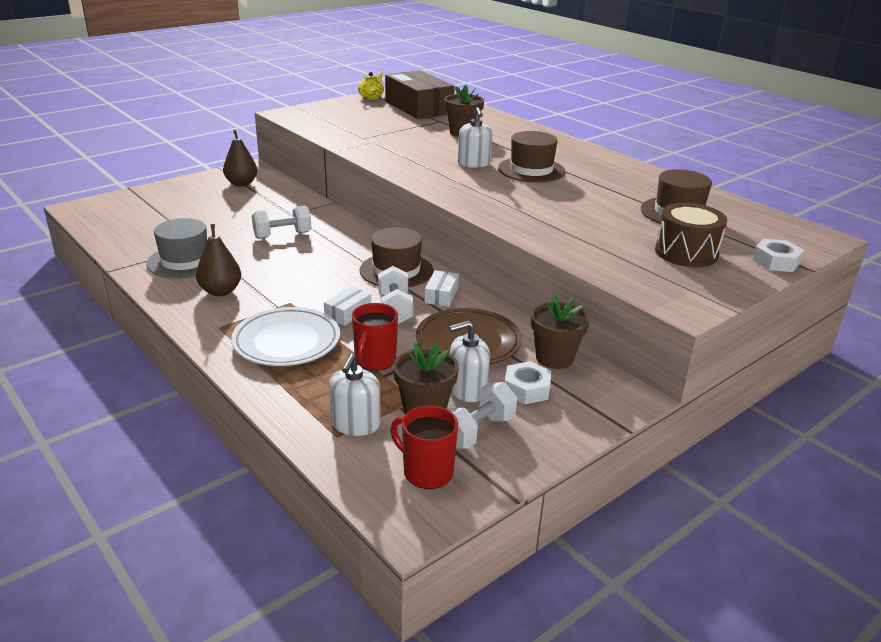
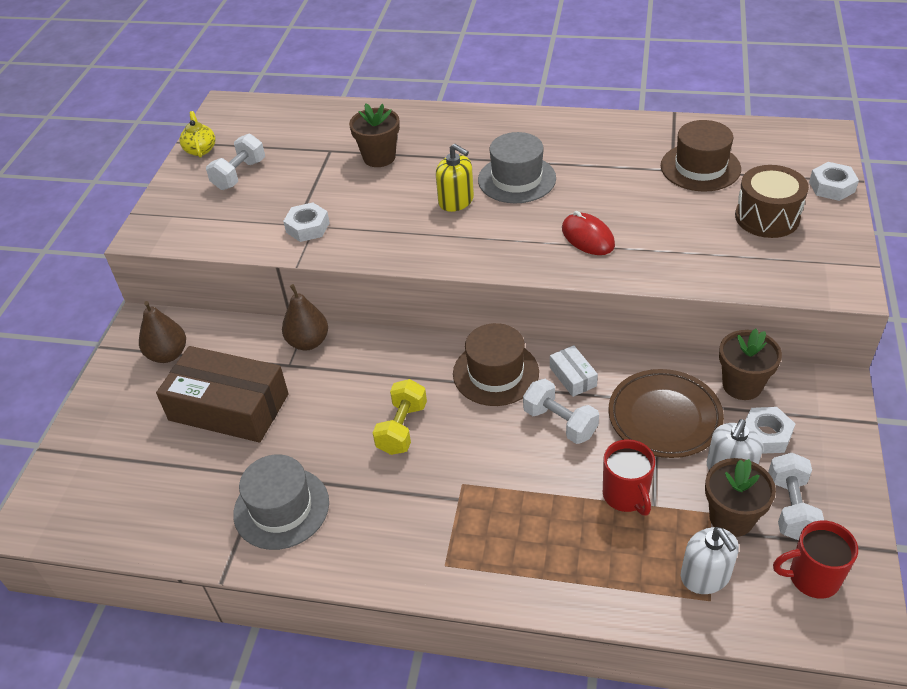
camera: 35 degrees left, 15 degrees up
(221, 291) = (379, 520): brown pear -> brown pear (308, 342)
(282, 235) = (326, 401): white dumbbell -> white dumbbell (239, 175)
(287, 342) = (529, 533): white plate -> none
(301, 265) = (402, 428): none -> yellow dumbbell
(348, 313) = (529, 457): white box -> none
(368, 141) = (308, 227): none -> white nut
(419, 107) = (276, 139): brown box -> brown box (229, 407)
(474, 163) = (456, 201): white soap dispenser -> yellow soap dispenser
(529, 208) = (587, 237): none -> red mouse
(531, 170) = (516, 179): brown hat -> grey hat

